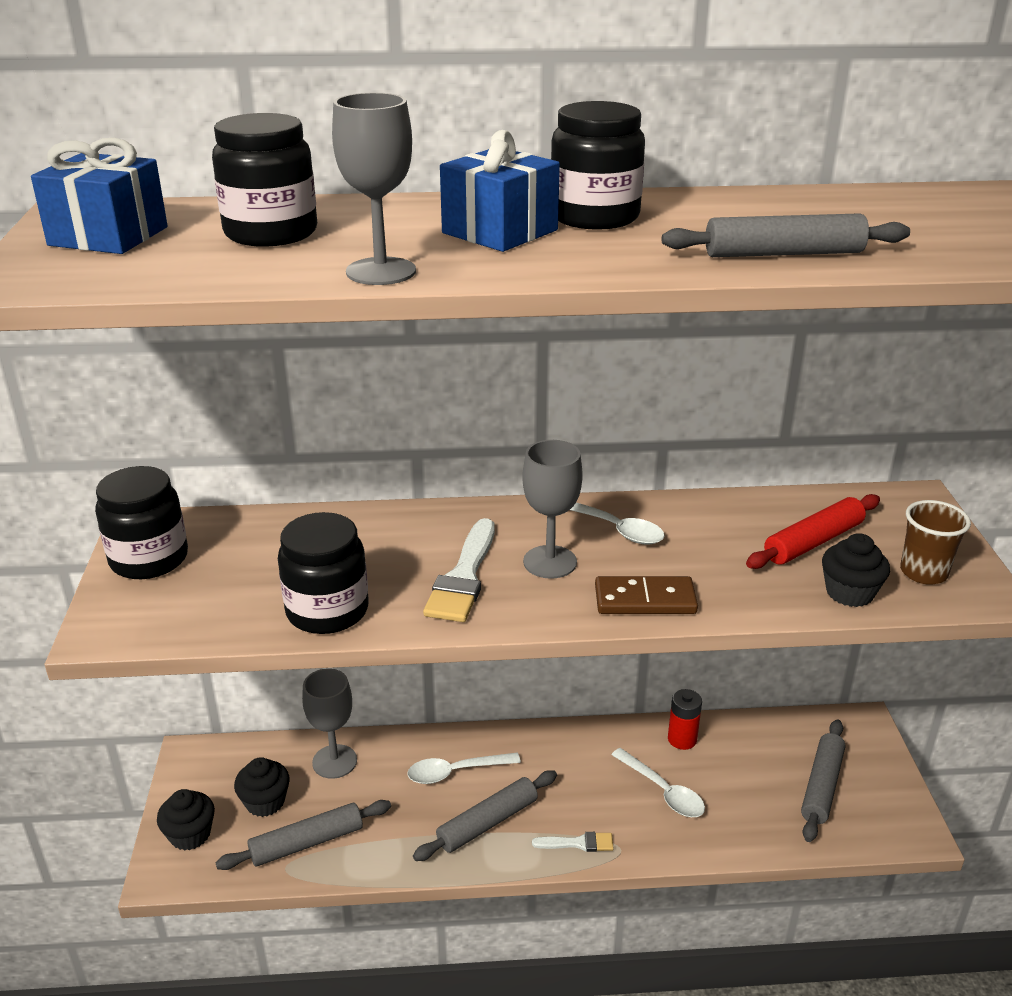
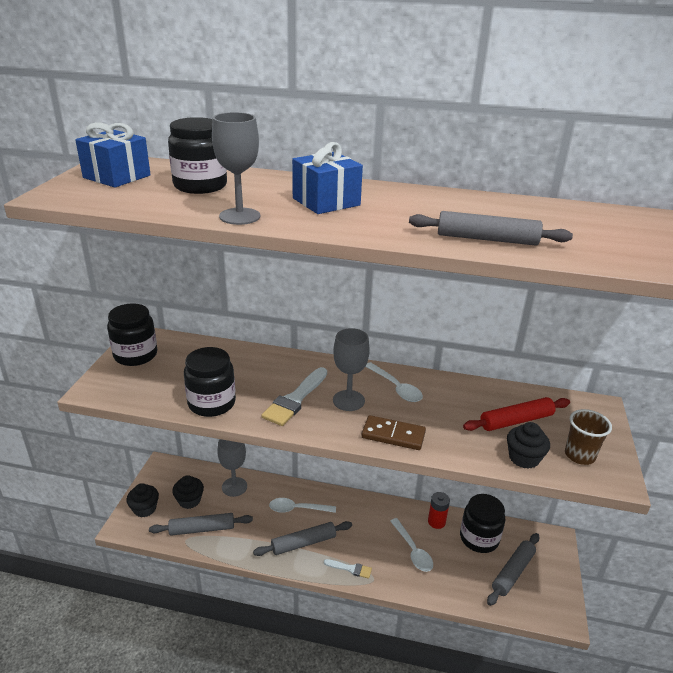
camera: 15 degrees right, 0 degrees up
(594, 217) = (389, 200): black jar -> black jar (479, 538)

